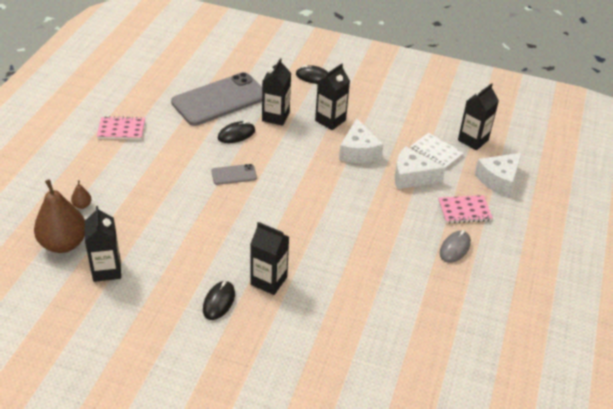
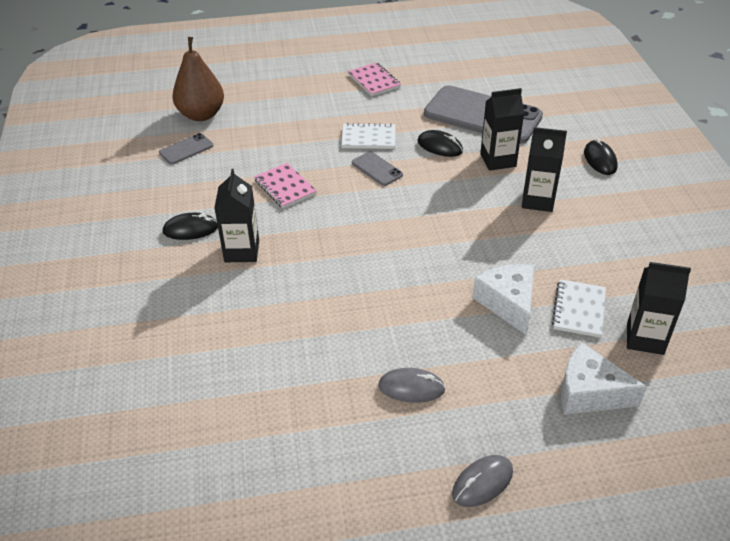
camera: 65 degrees right, 0 degrees up
(82, 205) = (255, 104): brown pear -> none
(107, 270) = (186, 149): black carton -> grey phone
(193, 163) = (368, 138): none -> white notebook
(358, 151) = (506, 242): white cheese -> none
(464, 210) = (491, 375): pink notebook -> pink notebook (285, 187)
(538, 250) = (482, 483): none -> grey mouse

